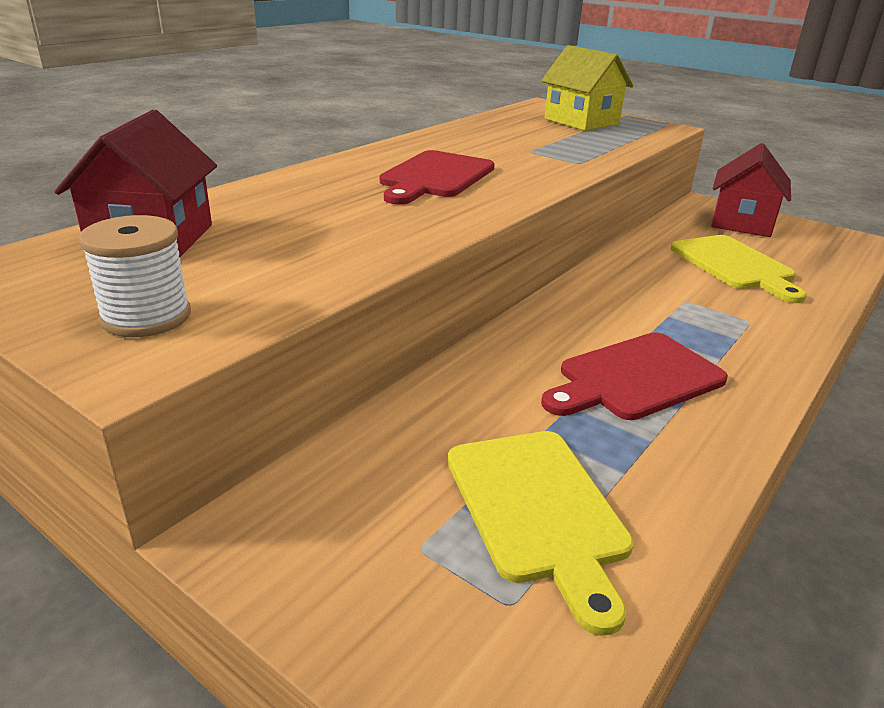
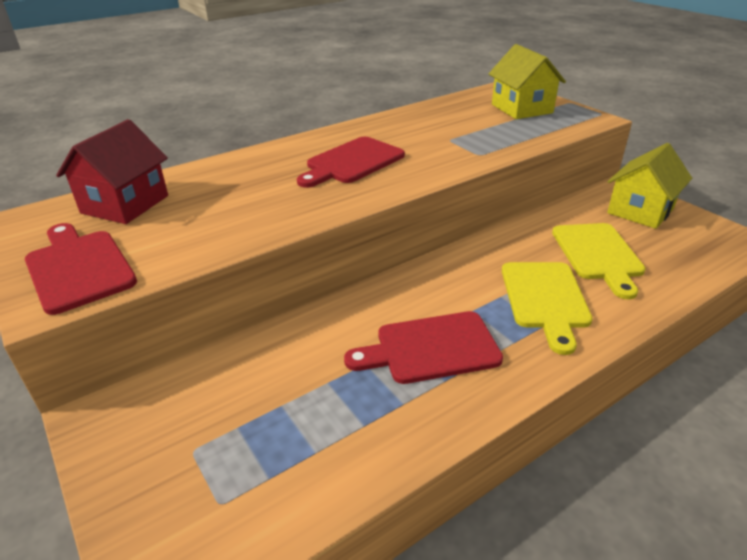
camera: 20 degrees right, 5 degrees up
(146, 317) = (78, 268): white spool -> red cutting board
(538, 510) = (284, 441): yellow cutting board -> yellow cutting board (545, 299)
(741, 222) = (640, 211): red house -> yellow house

